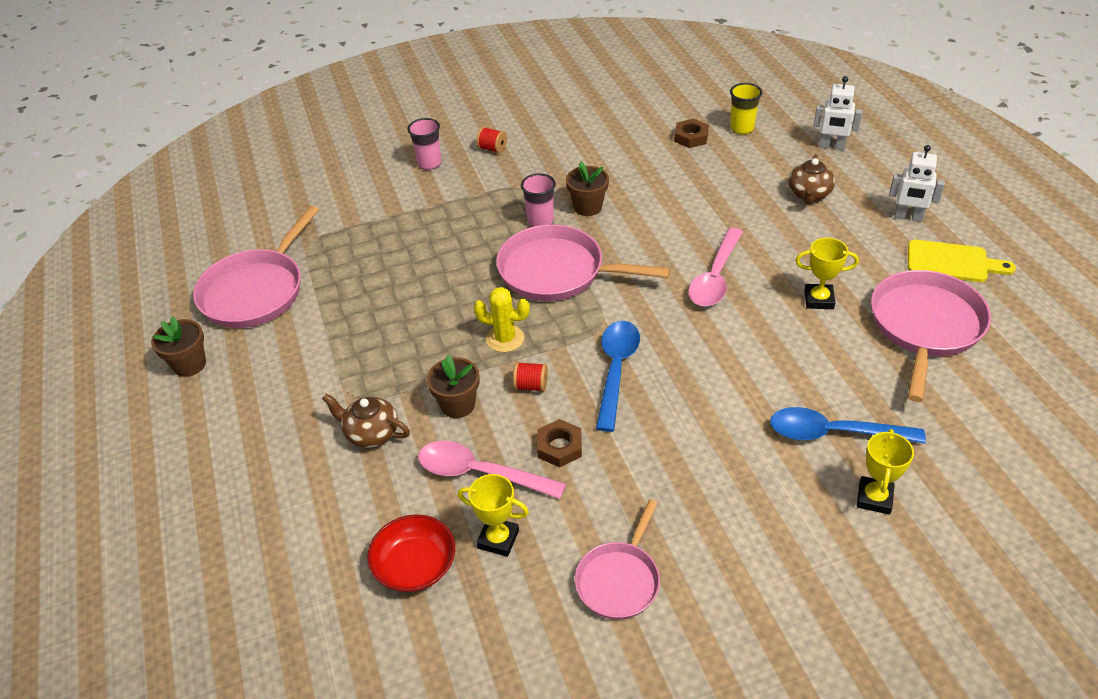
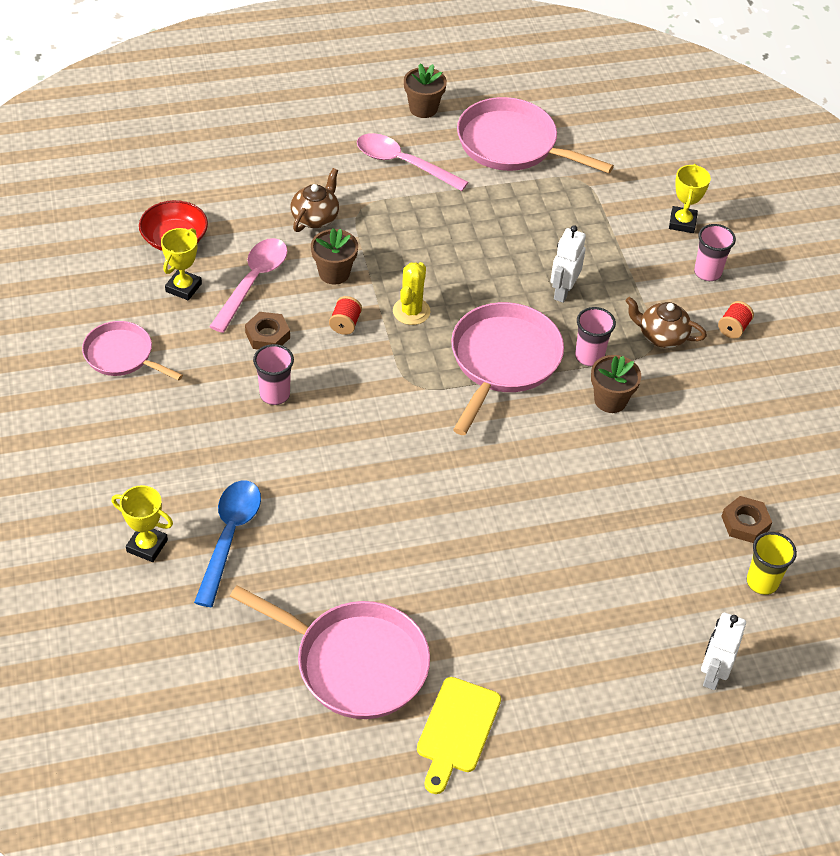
camera: 90 degrees right, 5 degrees up
(616, 370) = (351, 387): blue spoon -> none
(641, 427) = (274, 394): none -> pink cup
(715, 277) = (471, 492): pink spoon -> pink spoon (403, 163)
(809, 194) = (609, 619): brown teapot -> brown teapot (661, 336)
(818, 300) = (417, 576): yellow trophy -> yellow trophy (682, 222)
(908, 217) = (549, 713): white robot -> white robot (562, 292)

